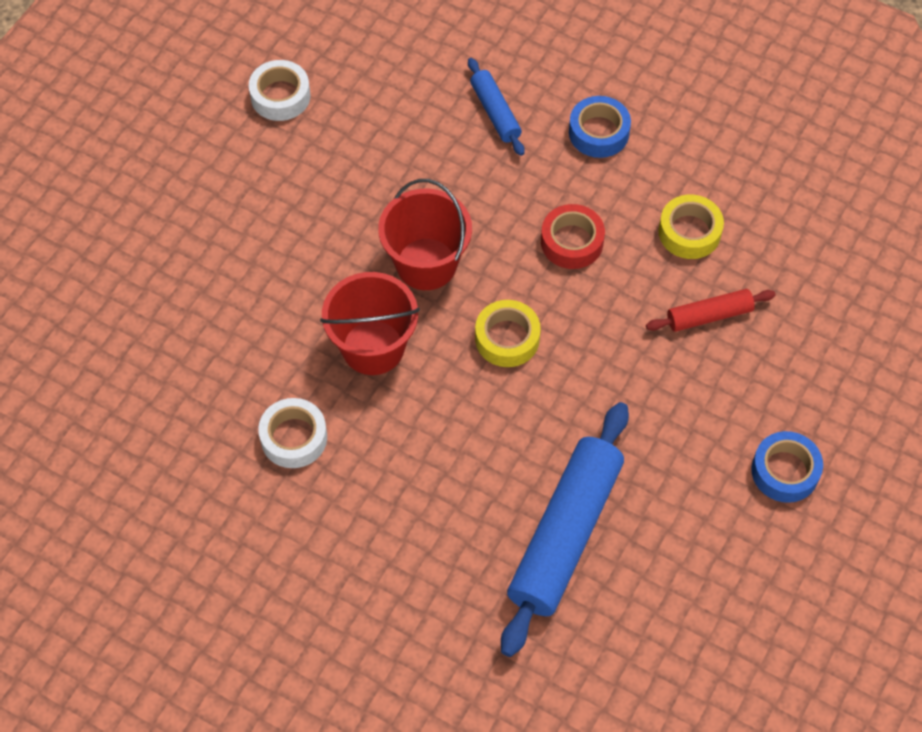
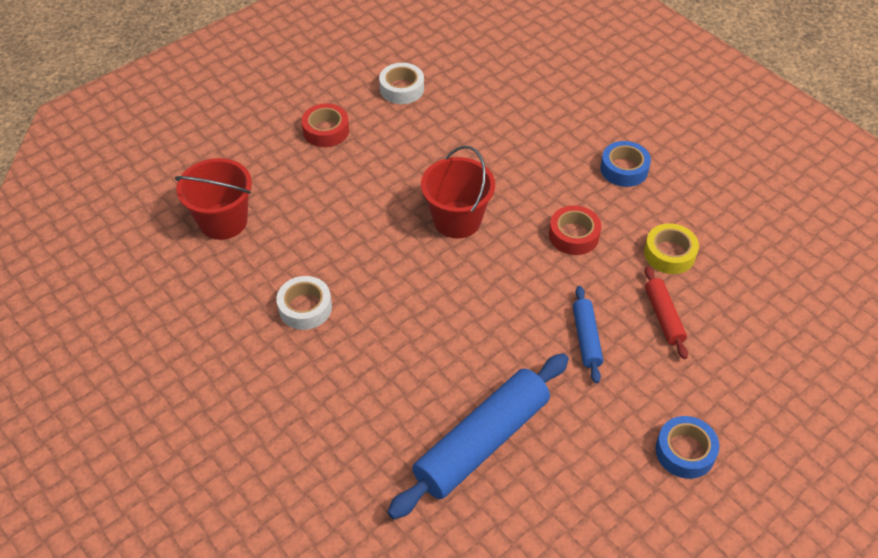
camera: 20 degrees right, 10 degrees down
(210, 187) = (326, 131): none -> red tape
(373, 347) = (392, 264): red bucket -> red bucket (223, 221)
(495, 112) = (551, 137): blue rolling pin -> blue rolling pin (586, 338)
(507, 338) = (496, 287): yellow tape -> none
(709, 316) = (663, 317): red rolling pin -> red rolling pin turned 75 degrees clockwise

